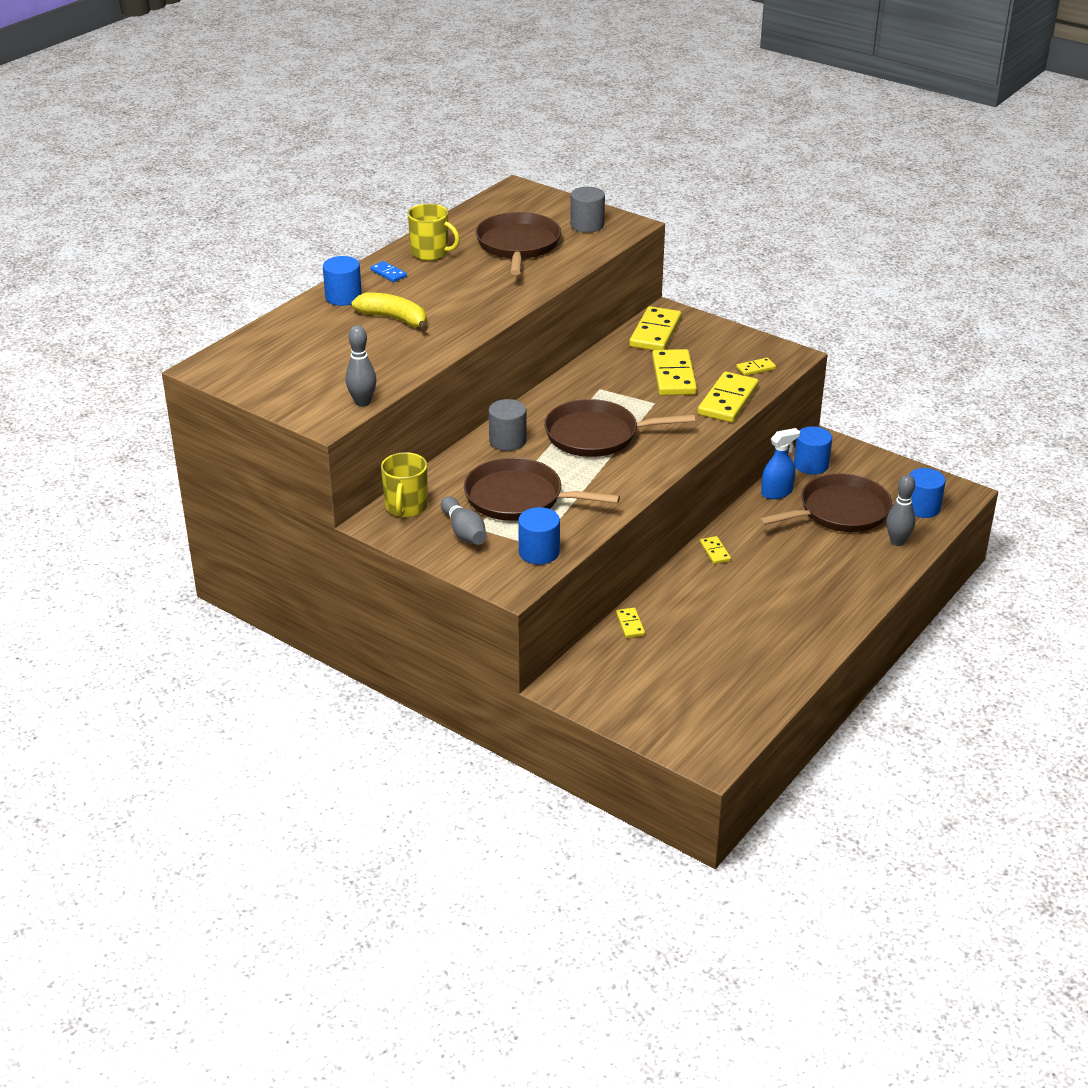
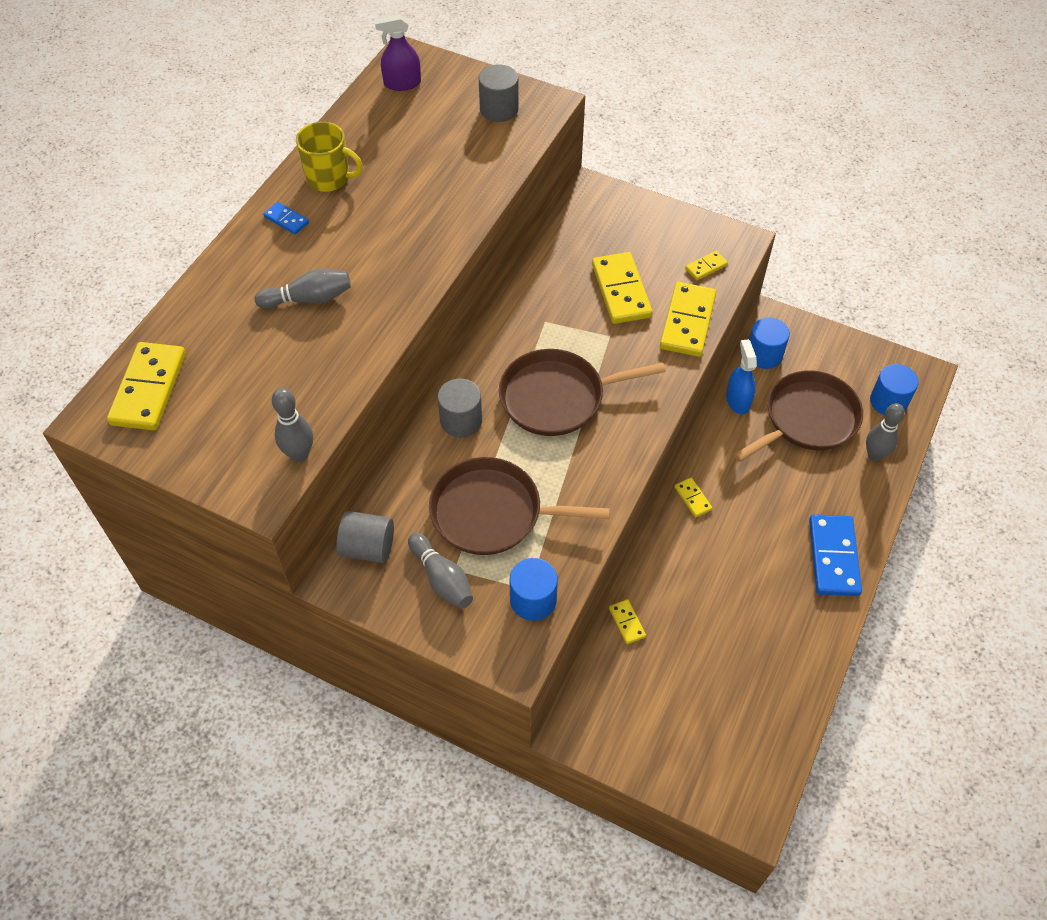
camera: 10 degrees left, 20 degrees up
(343, 297) = (241, 268): blue cylinder -> none
(394, 319) = (309, 299): yellow banana -> grey bowling pin
(406, 507) = (368, 547): yellow mug -> grey cylinder
(508, 204) = (402, 83): none -> purple spray bottle
(518, 245) = (428, 153): brown pan -> none
(655, 332) = (586, 224): yellow domino -> yellow domino (148, 389)
(777, 492) = (738, 400): blue spray bottle -> blue spray bottle turned 60 degrees counterclockwise
(837, 604) = (833, 557): none -> blue domino

